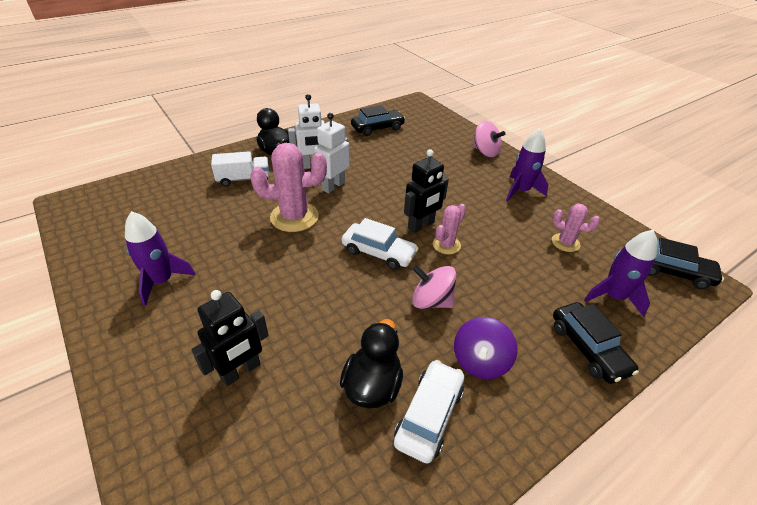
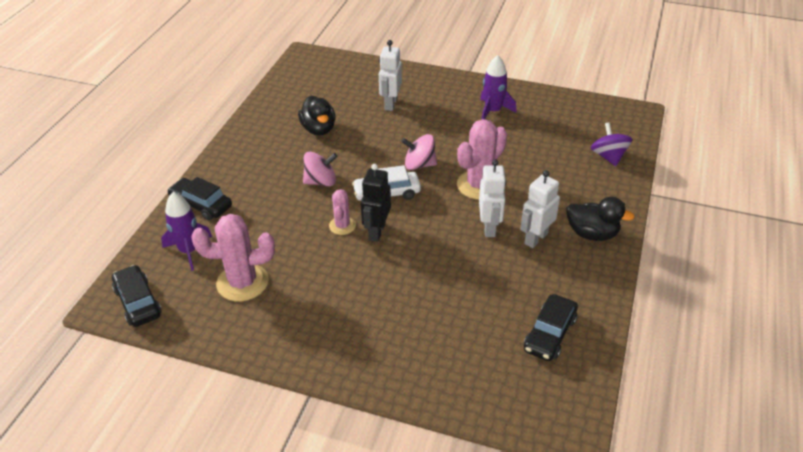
camera: 145 degrees right, 0 degrees up
(241, 371) = (390, 104): black robot -> white robot
(243, 179) = (566, 192): white truck -> none
(429, 415) = (280, 133): white car -> none
(480, 361) = (267, 166): purple spinning top -> purple spinning top (608, 157)
(485, 152) = (391, 371): pink spinning top -> pink spinning top (419, 165)
(521, 191) = (313, 326): purple rocket -> none
(565, 243) = (242, 282): pink cactus -> pink cactus, size x1.79
(672, 272) = (138, 302): black car -> black car turned 75 degrees clockwise

